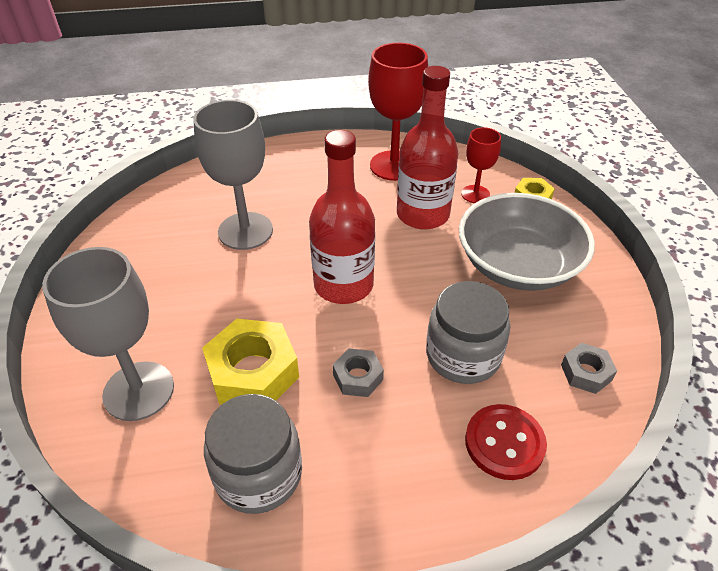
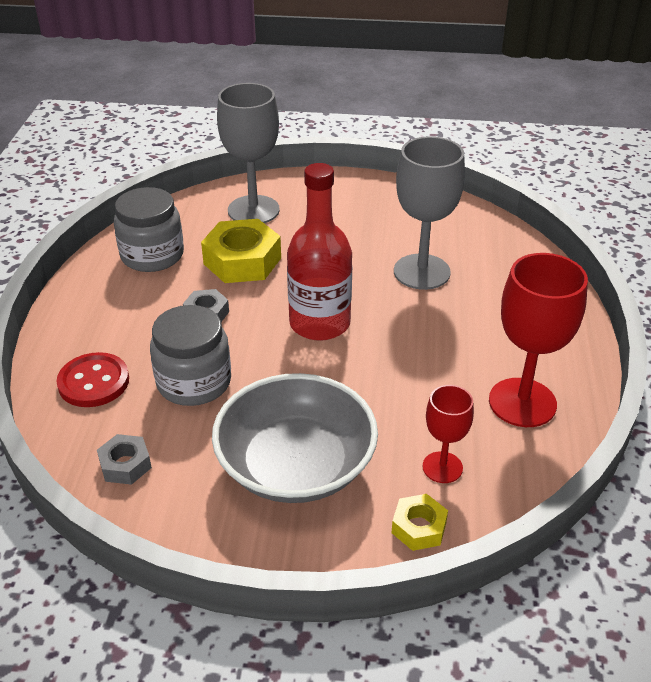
camera: 105 degrees right, 5 degrees down
(423, 214) = (413, 405): red bottle -> none

